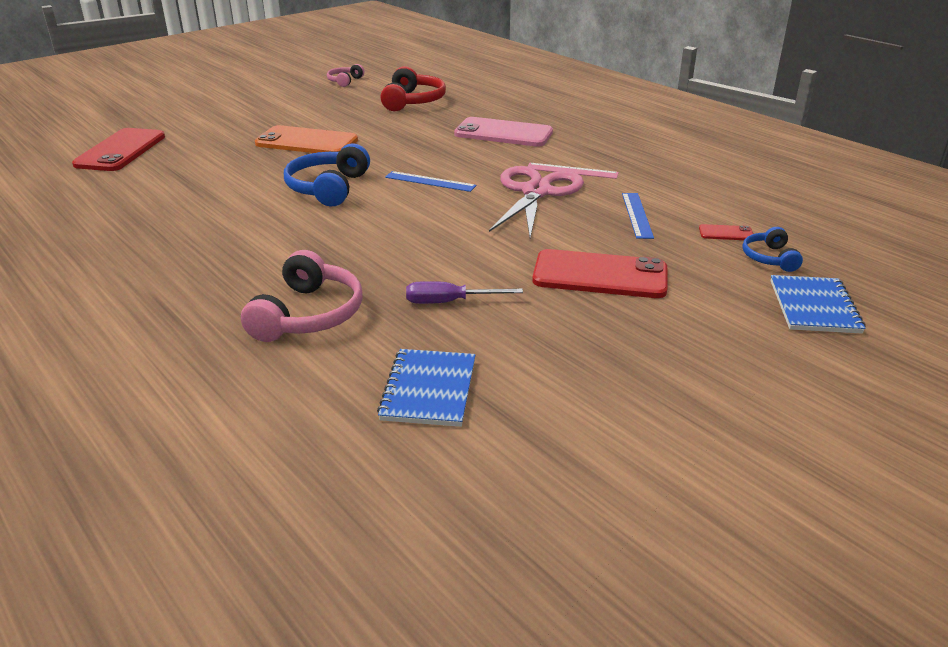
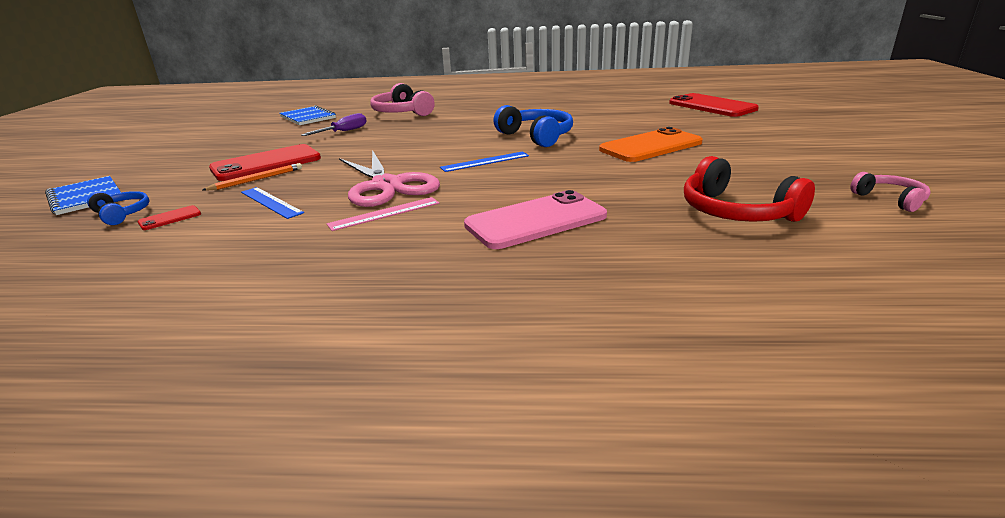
camera: 135 degrees right, 5 degrees down
(628, 251) = (257, 179): none -> orange pencil

